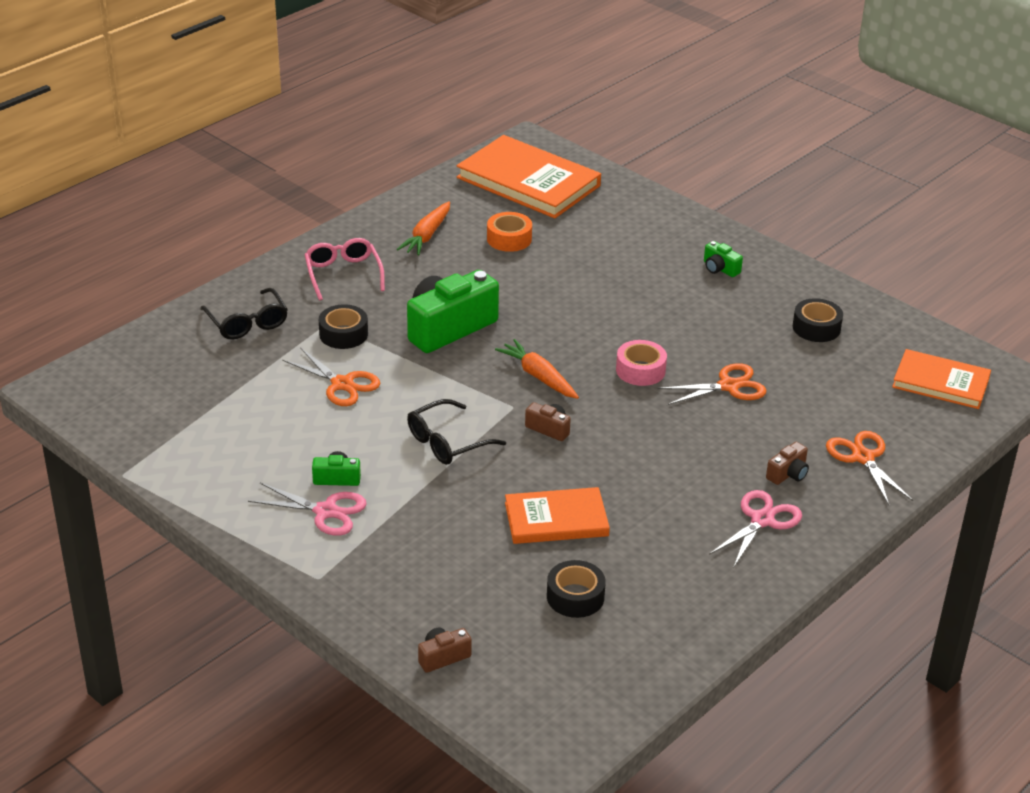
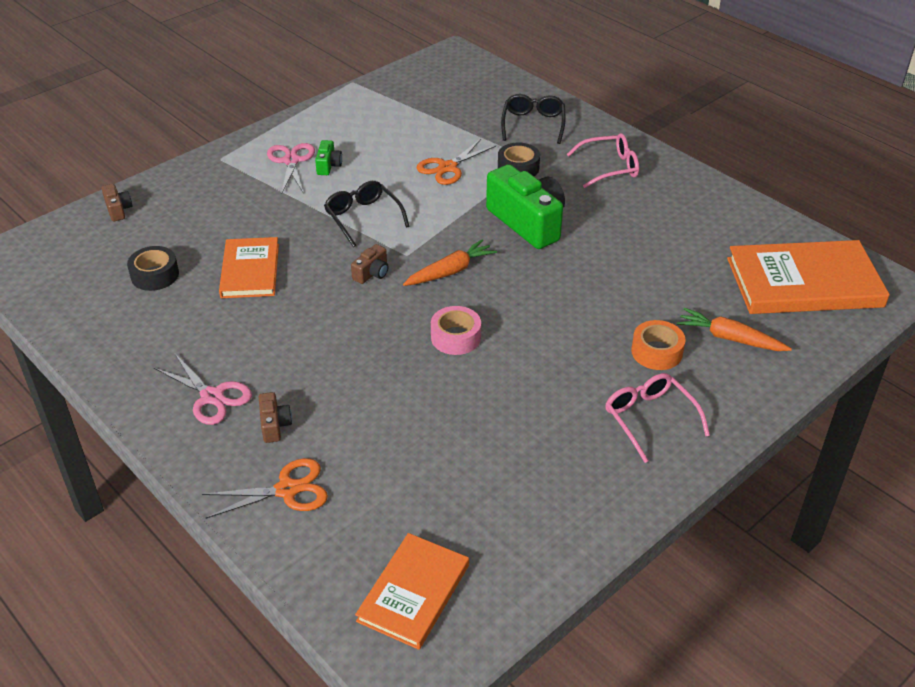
camera: 95 degrees right, 5 degrees up
(247, 323) = (533, 124): black glasses -> black glasses turned 120 degrees clockwise
(326, 511) = (291, 161): pink scissors -> pink scissors turned 150 degrees clockwise
(427, 235) = (682, 214): orange carrot -> orange carrot (730, 338)
(509, 239) = (685, 264): orange tape -> orange tape (656, 352)
(528, 182) = (804, 282): orange book -> orange book turned 45 degrees clockwise
(720, 269) = (649, 418): green camera -> pink glasses
(728, 386) = (424, 398): orange scissors -> none
(788, 474) = (274, 425): brown camera -> brown camera turned 150 degrees counterclockwise
(816, 328) = (530, 488): black tape -> none

